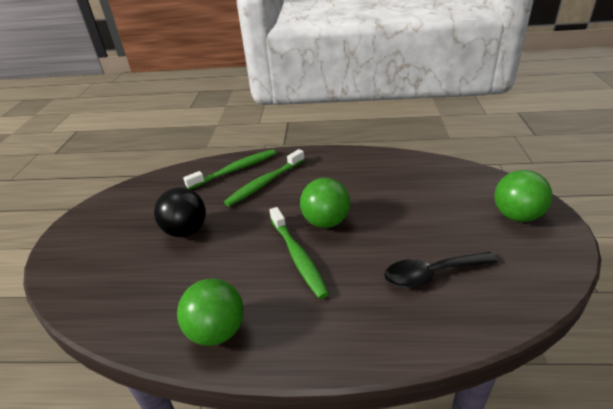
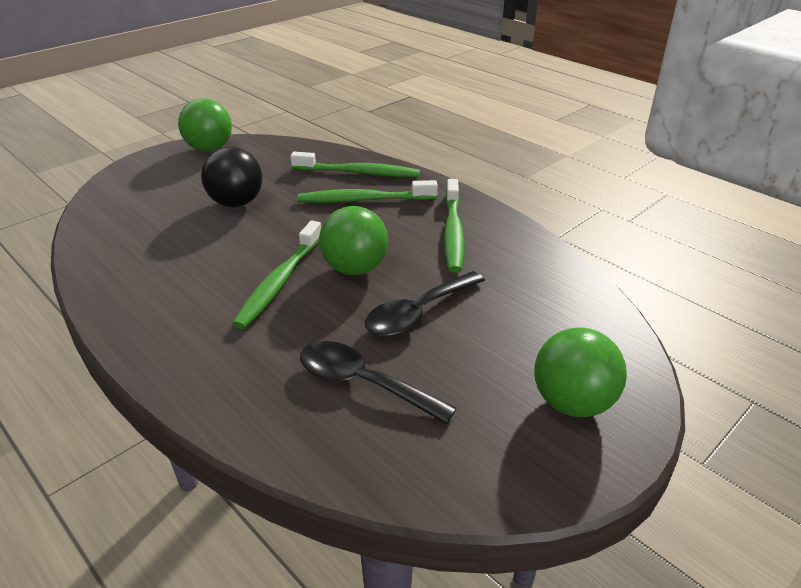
camera: 40 degrees right, 0 degrees up
(217, 331) = (134, 294): green ball -> green ball (209, 149)
(341, 172) = (453, 232): none -> green toothbrush
(395, 222) = (418, 313): none -> black spoon

